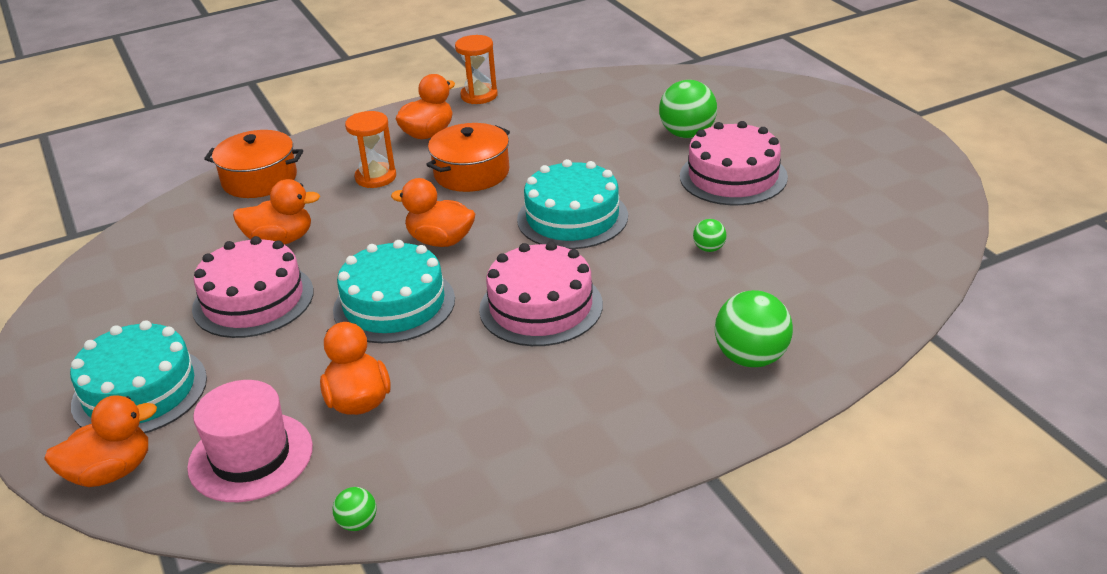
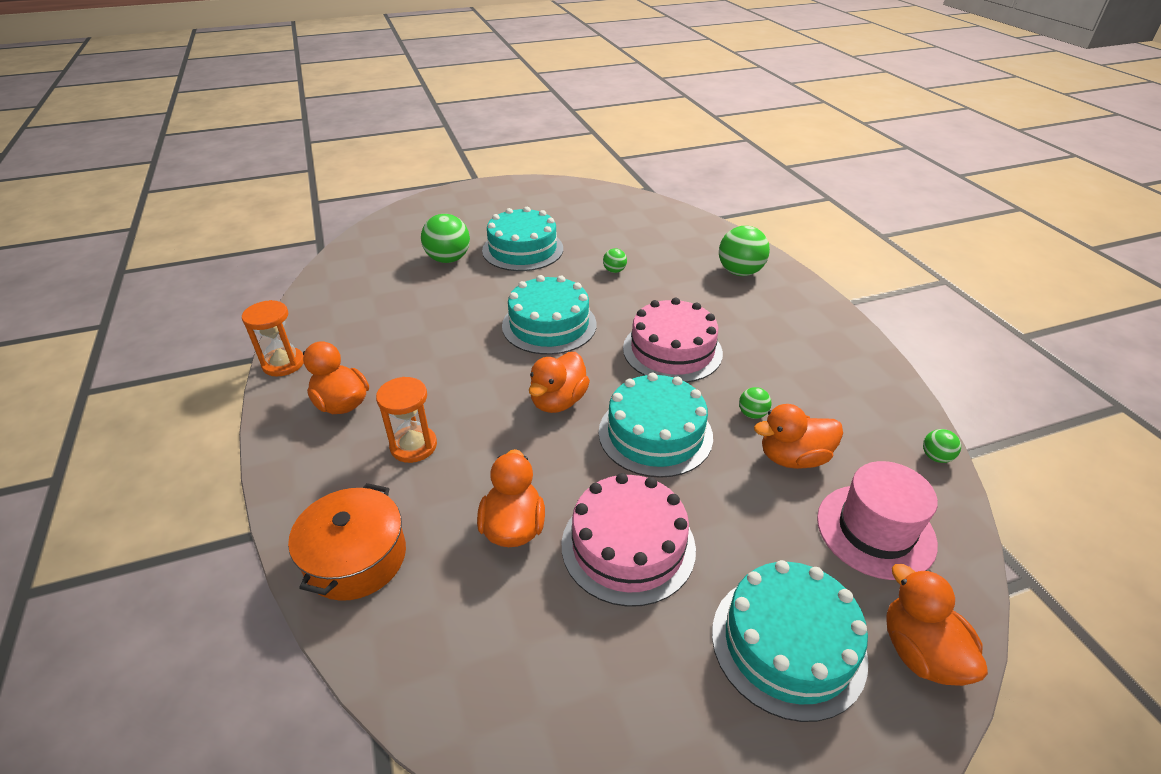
camera: 85 degrees left, 5 degrees up
(429, 371) = (752, 414): none -> green ball
(471, 173) = (444, 376): orange pot -> none
(733, 176) = (523, 249): pink cake -> turquoise cake

